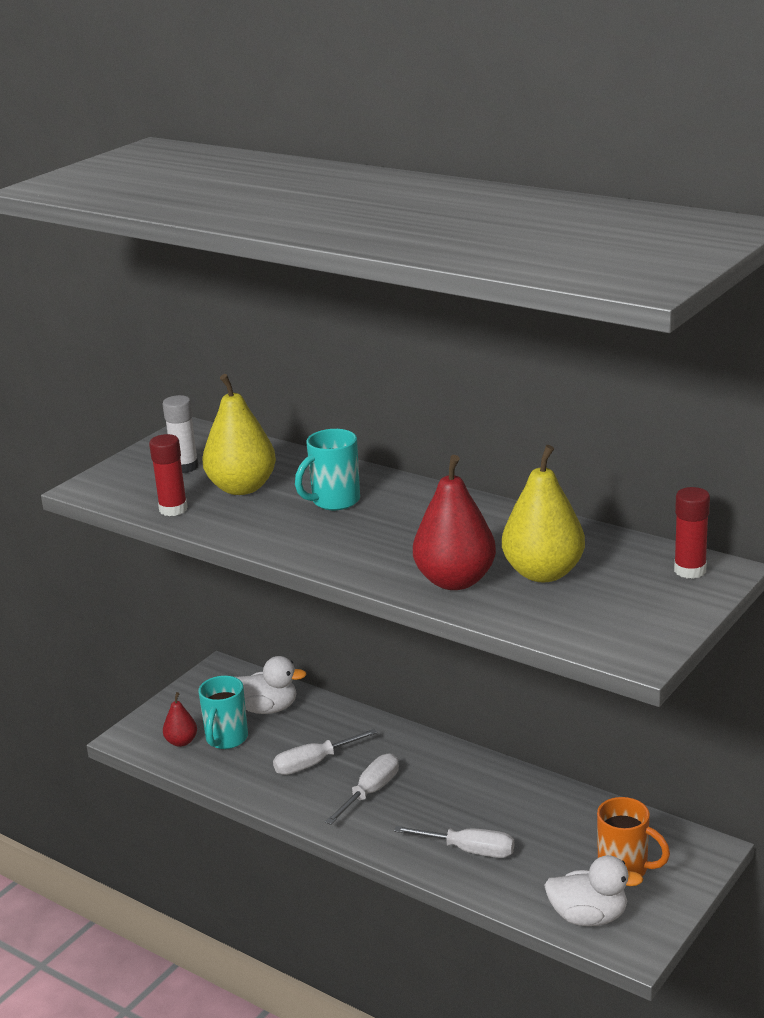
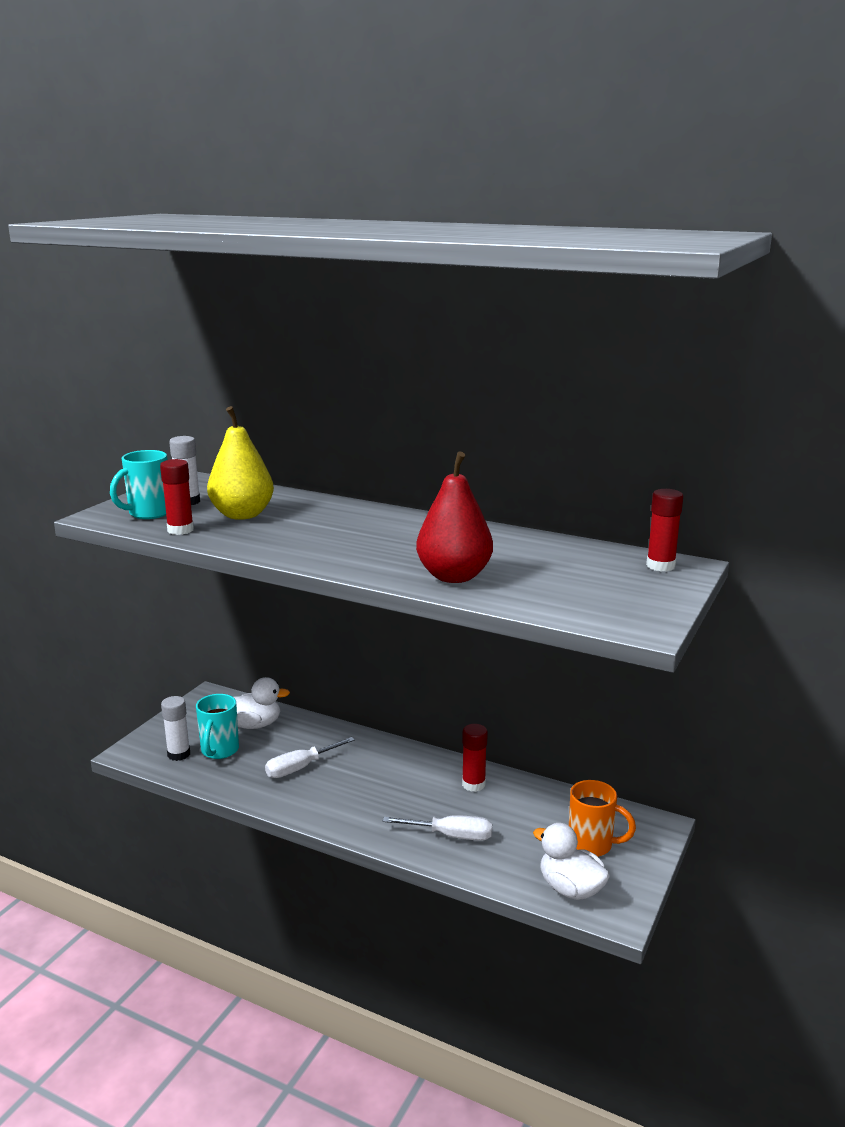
camera: 10 degrees left, 5 degrees down
(181, 742) = (179, 754): red pear -> white glue stick
(334, 501) = (328, 523): turquoise mug -> turquoise mug (148, 513)
(370, 792) = (354, 790): white screwdriver -> none
(506, 791) = (473, 784): none -> red glue stick
(543, 573) = (532, 570): yellow pear -> none
(589, 917) = (570, 889): white duck -> white duck turned 135 degrees counterclockwise

